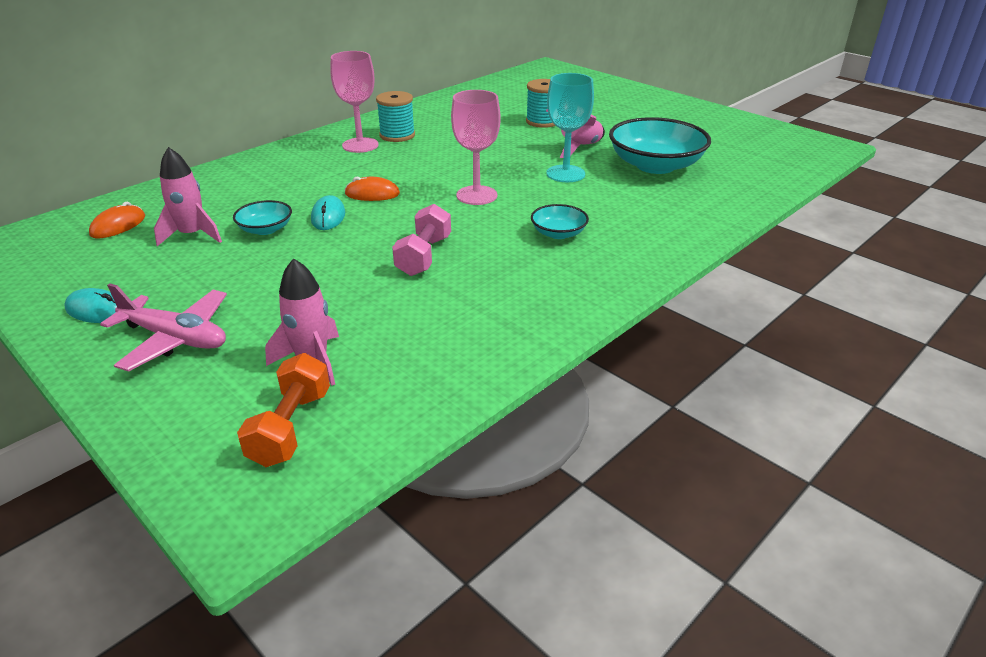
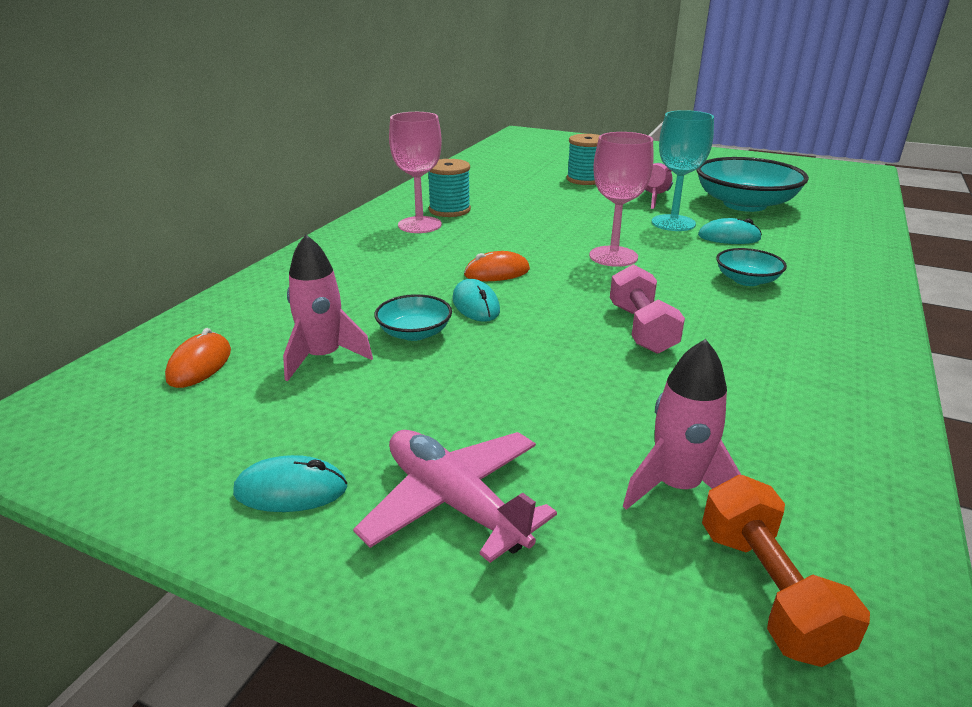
camera: 20 degrees left, 5 degrees down
(175, 338) = (455, 503): pink plane -> pink plane turned 135 degrees counterclockwise
(596, 194) = (729, 237): none -> turquoise mouse

